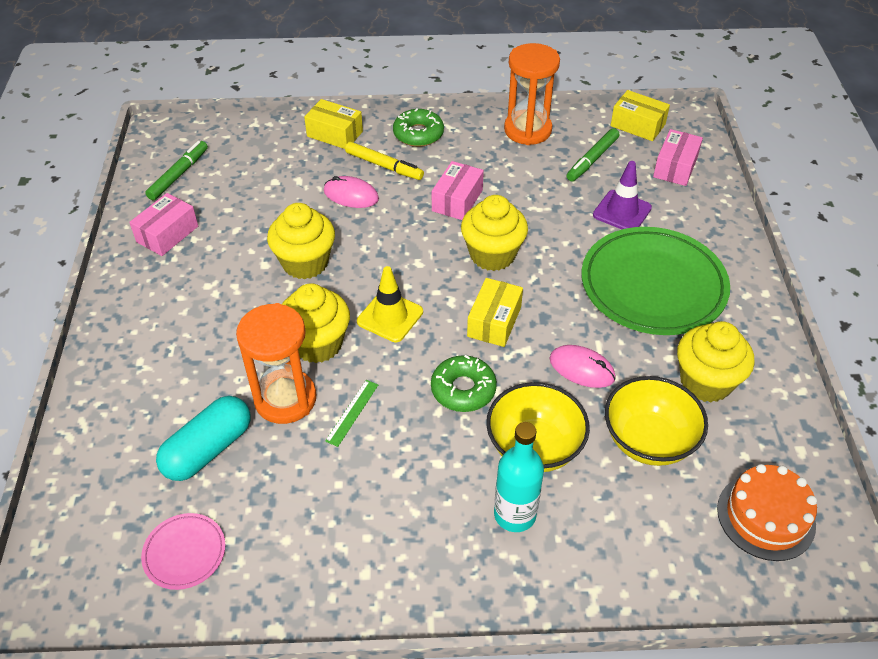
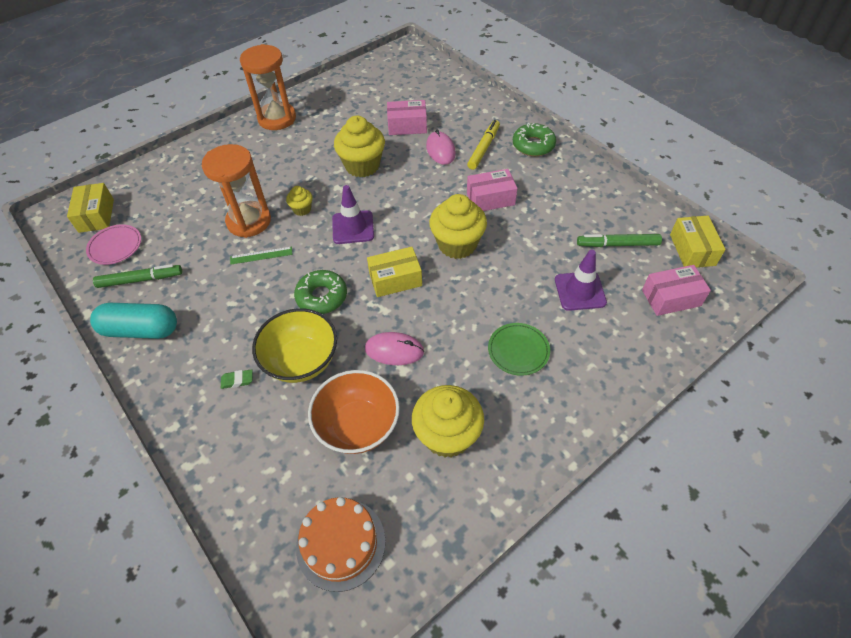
camera: 55 degrees right, 5 degrees up
(167, 234) = (331, 102): pink box -> pink box (407, 126)
(179, 175) = (381, 77): green marker -> green marker (140, 280)
(208, 449) = (190, 213): turquoise capsule -> turquoise capsule (141, 330)
(317, 344) = (302, 209): yellow cupcake -> yellow cupcake, size x0.49
(335, 134) = (487, 111): yellow box -> yellow box (96, 215)
(384, 166) = (484, 148): yellow marker -> yellow marker turned 150 degrees counterclockwise
(390, 317) = (353, 227): yellow traffic cone -> purple traffic cone
(515, 514) = (237, 380): turquoise bottle -> green eraser
(527, 130) = (605, 193): orange hourglass -> orange hourglass (277, 118)
(582, 368) = (394, 350): pink mouse -> pink mouse turned 75 degrees counterclockwise
(648, 440) = (358, 426): yellow bowl -> orange bowl
(653, 286) = (518, 351): green plate -> green plate, size x0.45

